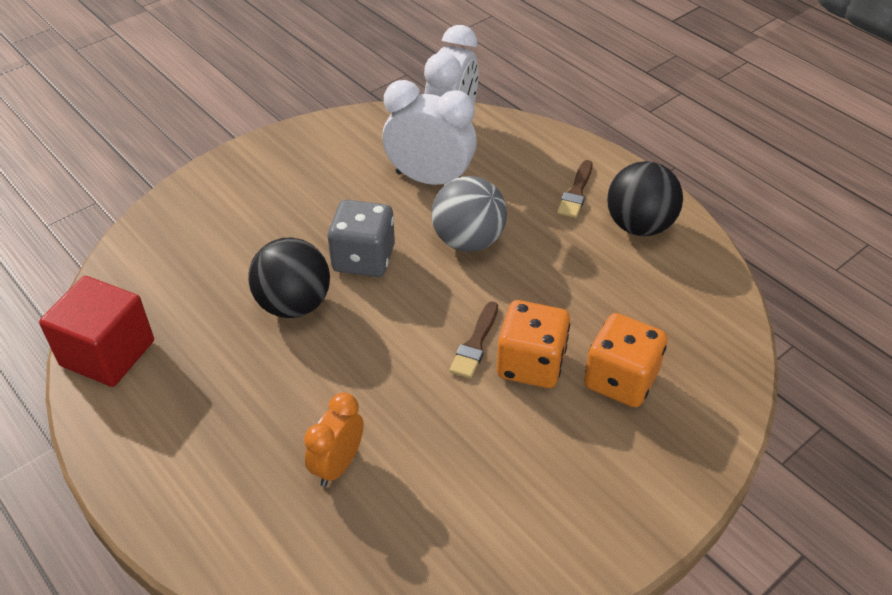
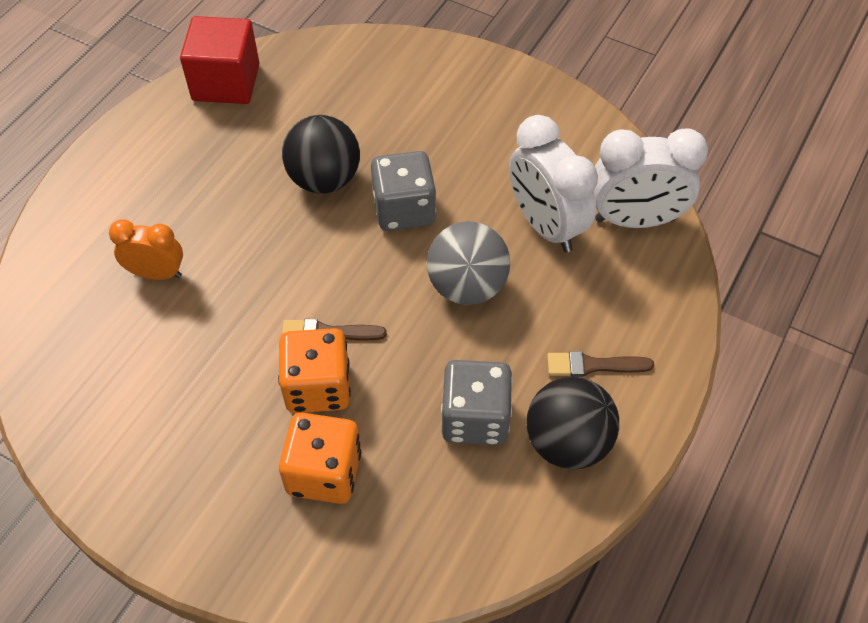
camera: 70 degrees right, 10 degrees up
(430, 179) = (545, 226): white clock -> white clock turned 150 degrees clockwise
(599, 271) = (475, 418): none -> grey dice

